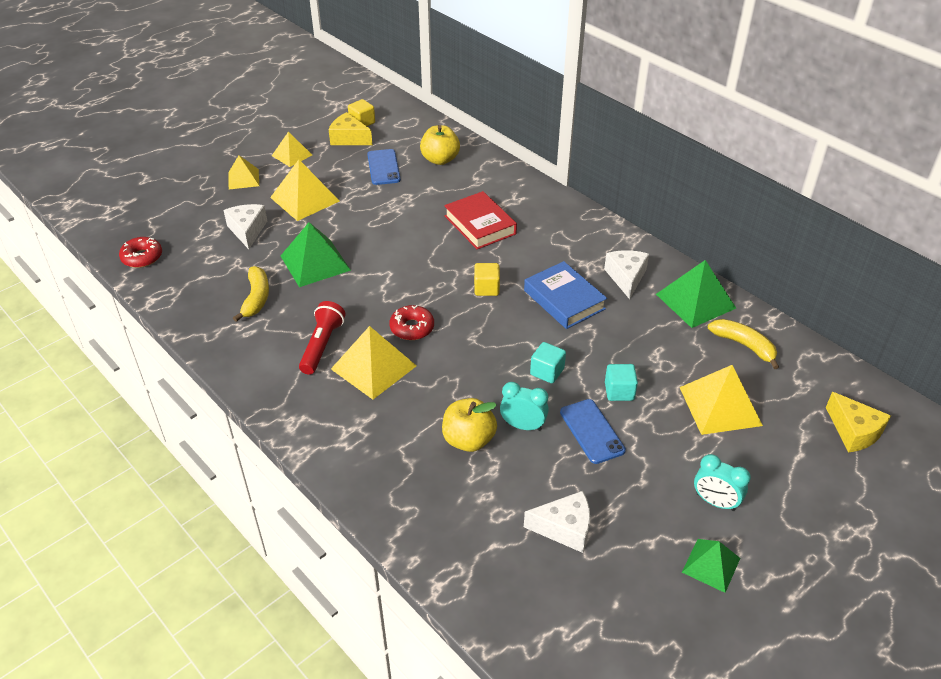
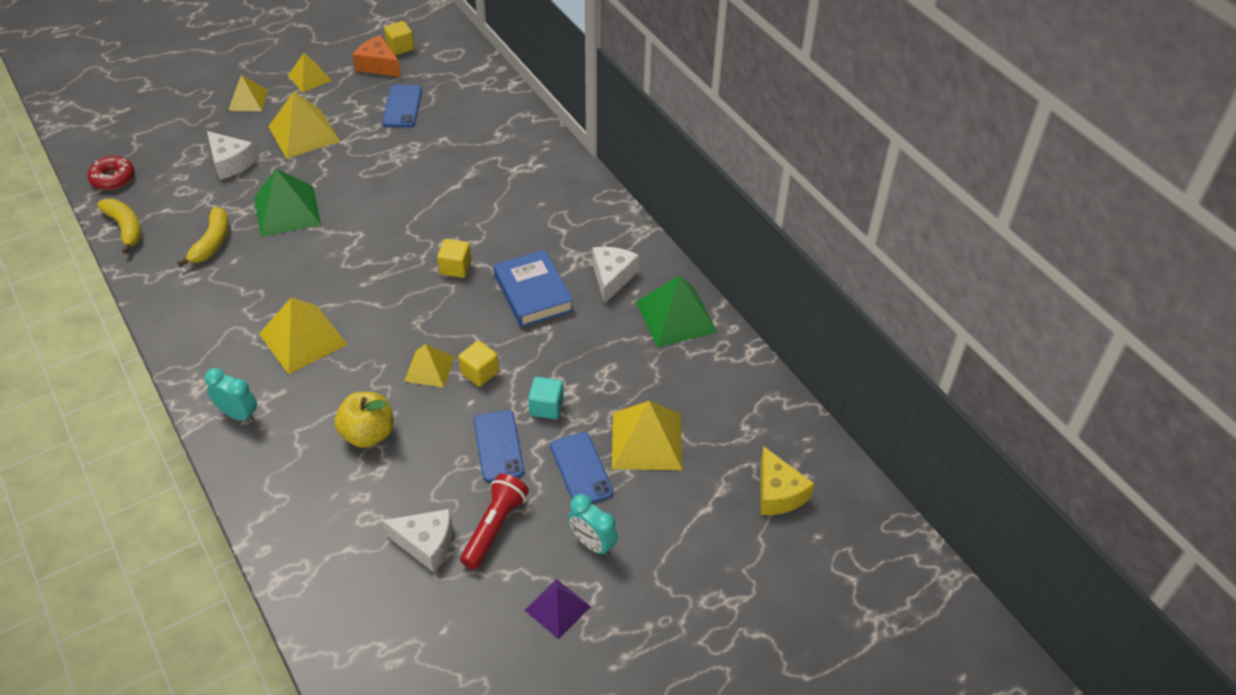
camera: 10 degrees right, 5 degrees up
(247, 230) = (230, 163): white cheese -> white cheese turned 135 degrees clockwise
(322, 345) = (260, 306): red flashlight -> red flashlight (494, 527)
(349, 138) = (378, 65): yellow cheese -> orange cheese
(412, 328) = (359, 301): red donut -> none
(440, 159) = (468, 105): yellow apple -> none
(480, 225) = (479, 191): red book -> none
(500, 375) = (429, 368): none -> yellow pyramid
(523, 426) = (430, 428): turquoise clock -> turquoise clock (238, 414)
(547, 372) = (480, 372): turquoise cube -> yellow cube
(674, 439) = (581, 469): none -> blue phone
(711, 565) = (557, 608): green pyramid -> purple pyramid
(744, 345) = (705, 377): yellow banana -> yellow banana (125, 228)

